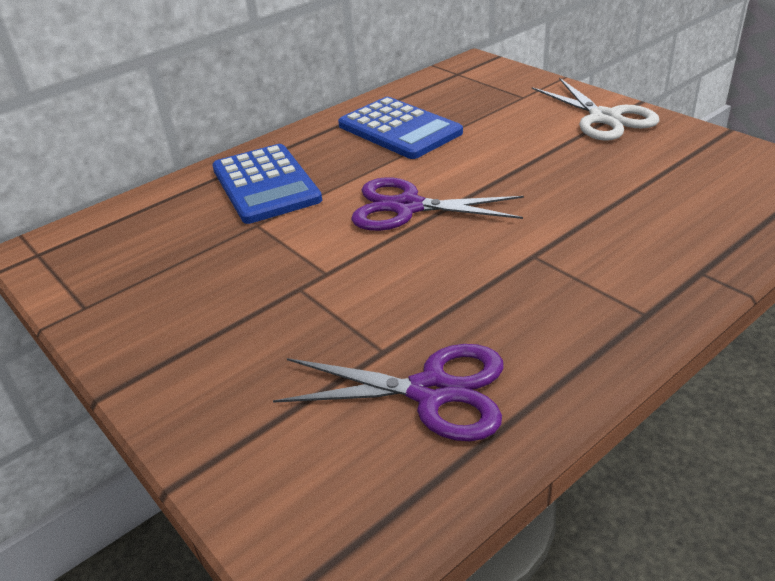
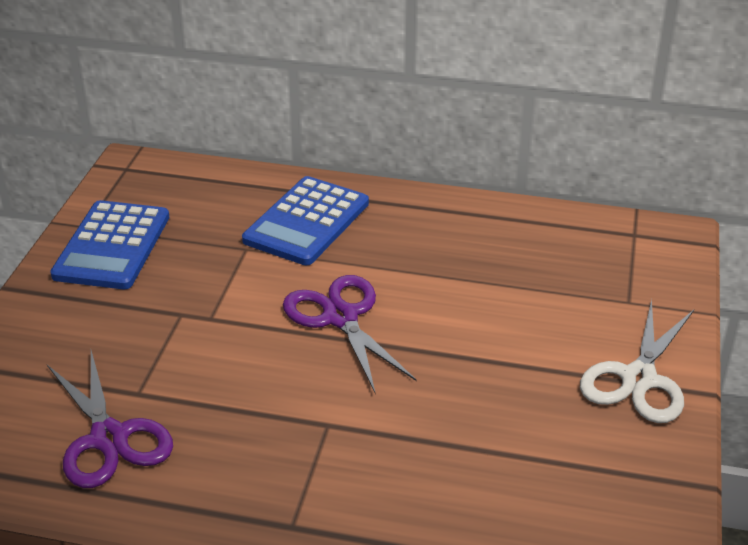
camera: 50 degrees right, 0 degrees up
(399, 129) = (473, 250): blue calculator -> blue calculator (112, 246)

